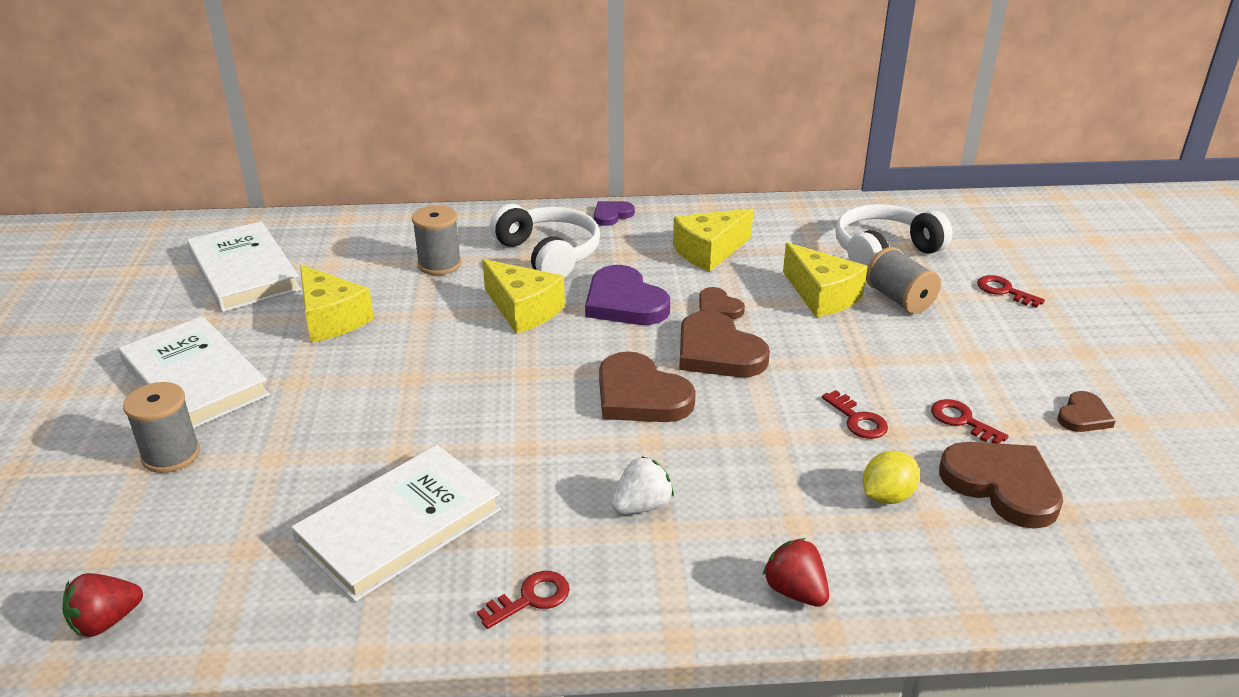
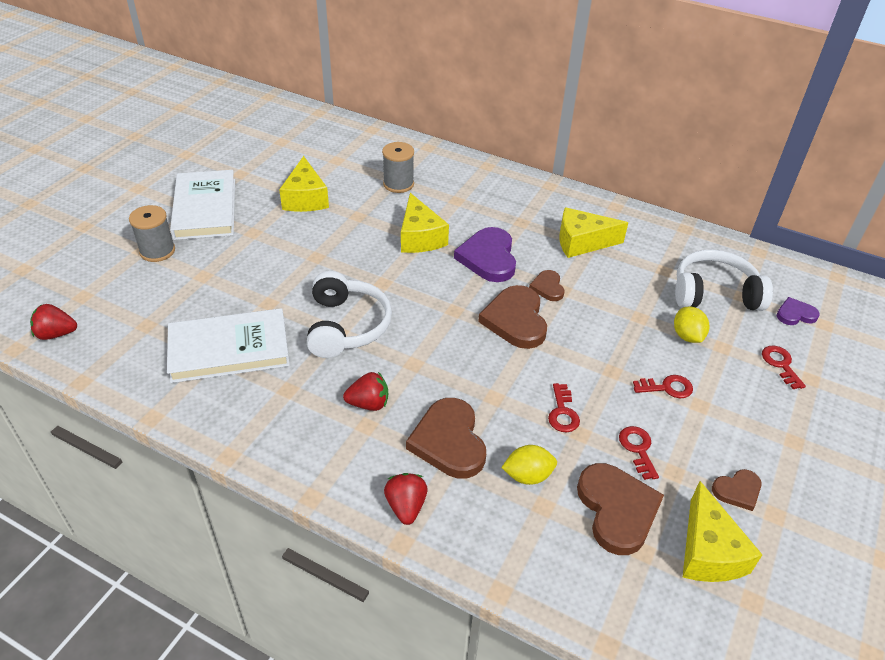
camera: 30 degrees right, 10 degrees up
(244, 272) = (286, 147): white book -> none
(531, 598) = (256, 429): red key -> red key (667, 387)
(549, 254) = (472, 203): white headphones -> white headphones (346, 326)
(612, 215) = (541, 188): purple heart -> purple heart (795, 314)
(640, 395) = (436, 329): brown heart -> brown heart (449, 441)
(642, 506) = (369, 403): white strawberry -> red strawberry
(822, 295) = (630, 309): yellow cheese -> yellow cheese (708, 551)
(899, 299) = (687, 336): grey spool -> yellow lemon

